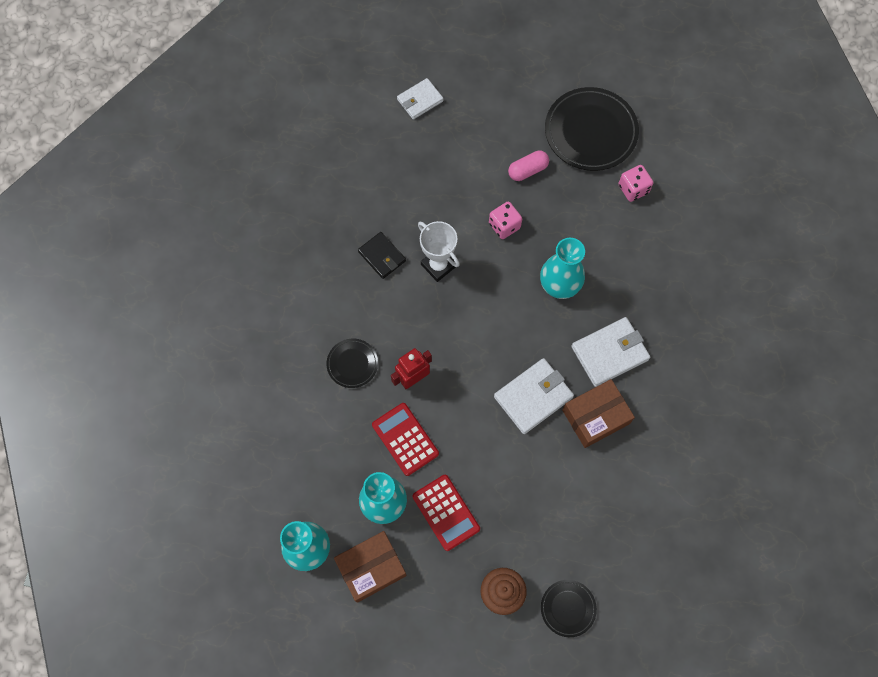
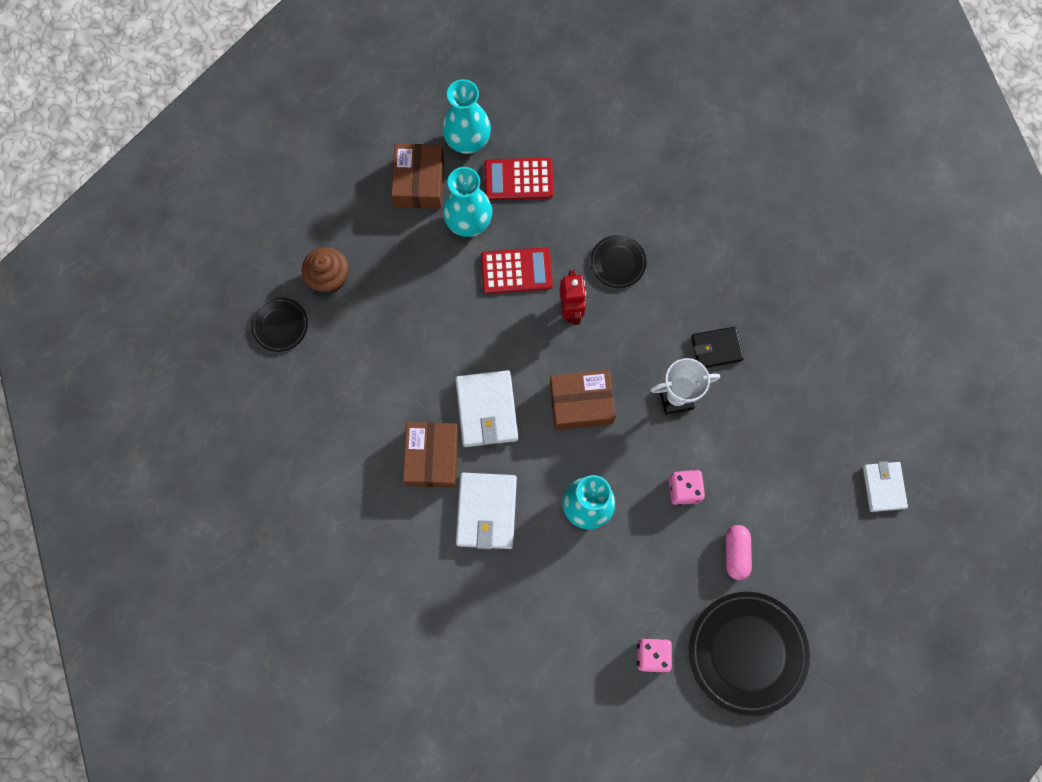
camera: 120 degrees right, 5 degrees up
(446, 512) = (428, 269): red calculator -> red calculator (518, 179)
(484, 330) = (581, 403): none -> brown box

